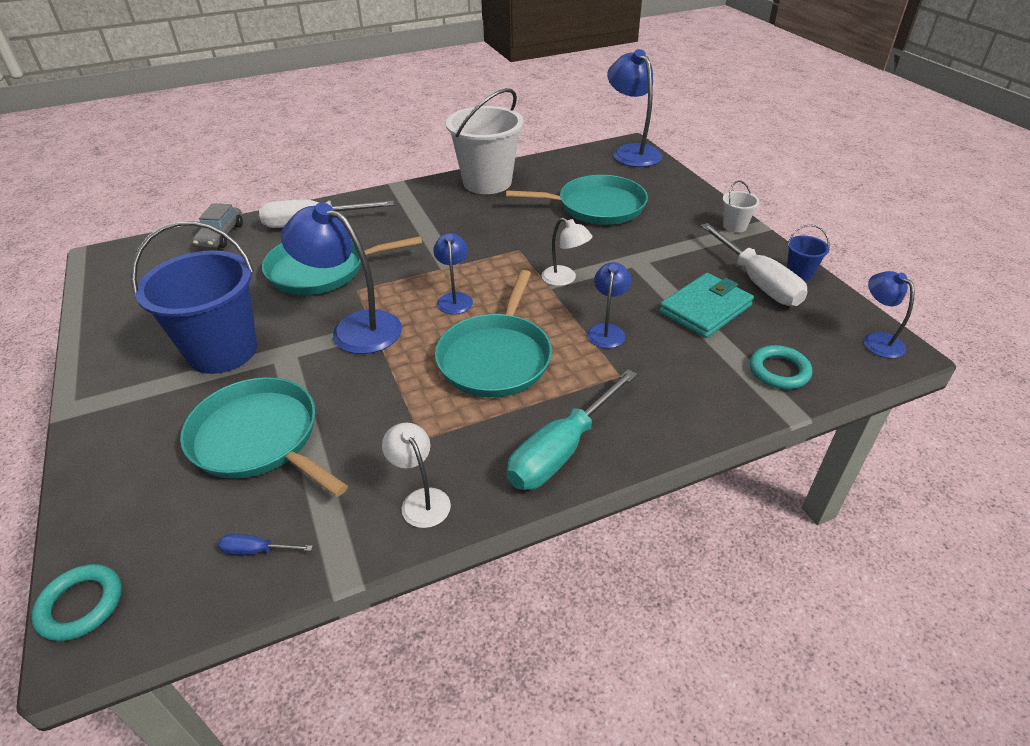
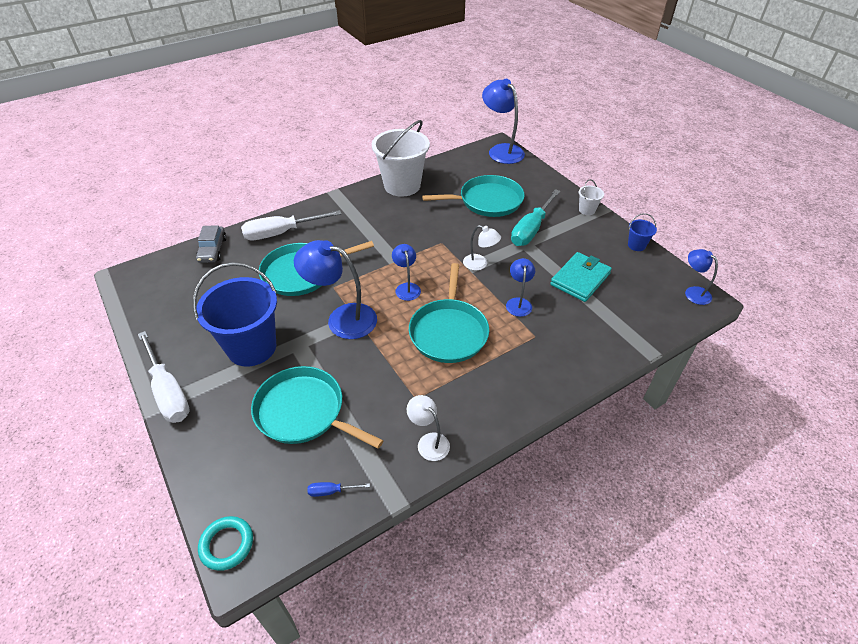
camera: 10 degrees left, 5 degrees up
(562, 450) = (510, 395): turquoise screwdriver -> turquoise screwdriver (531, 229)
(757, 282) = (610, 254): white screwdriver -> white screwdriver (168, 391)
(779, 371) = (636, 321): turquoise ring -> none

